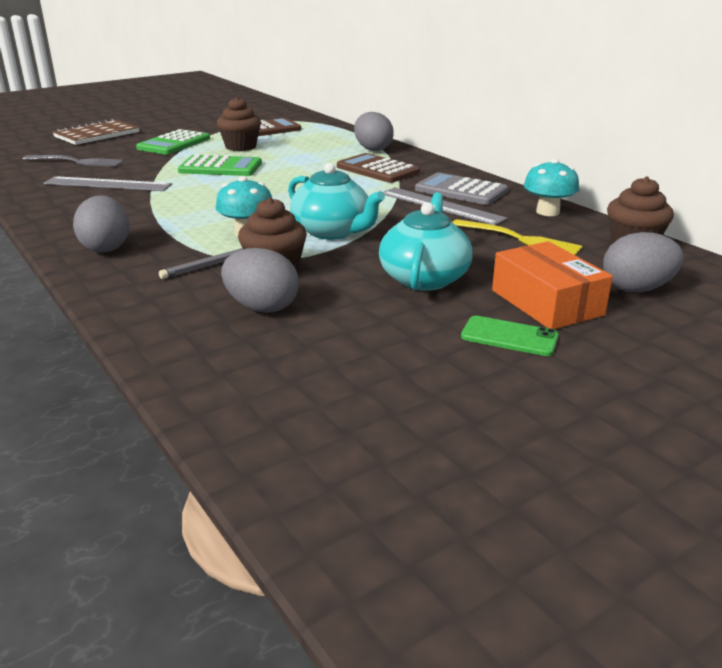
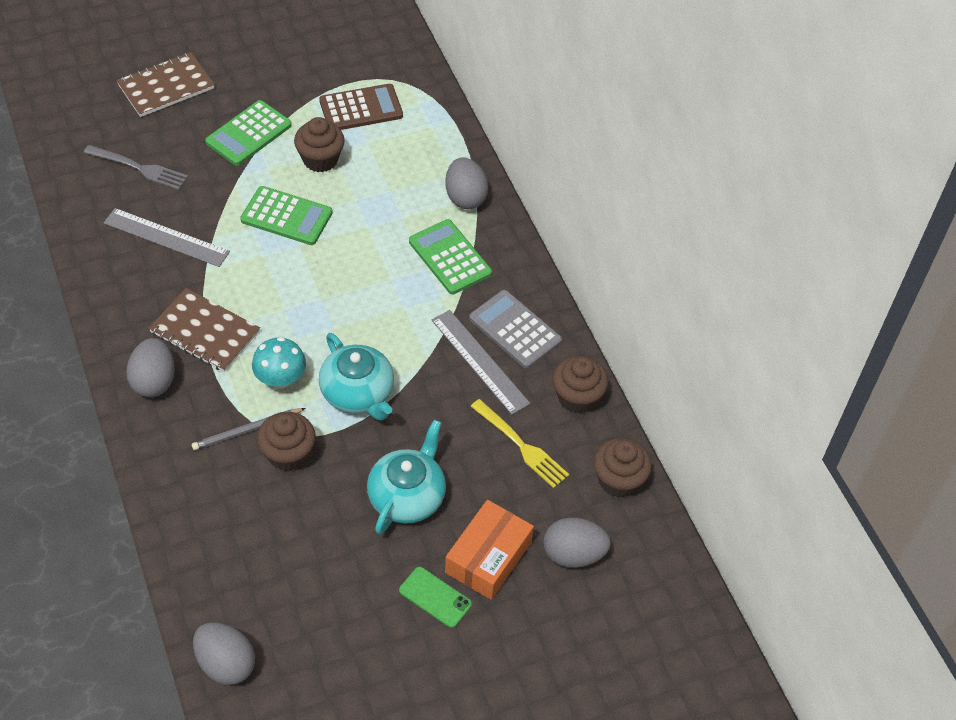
camera: 10 degrees right, 25 degrees up
(157, 219) = (205, 332): none -> brown notebook
(262, 307) = (263, 512): grey egg -> grey egg (226, 664)
(377, 169) = (450, 257): brown calculator -> green calculator
(546, 302) = (488, 557): orange box -> orange box turned 45 degrees clockwise
(547, 212) = (577, 397): turquoise mushroom -> brown cupcake

